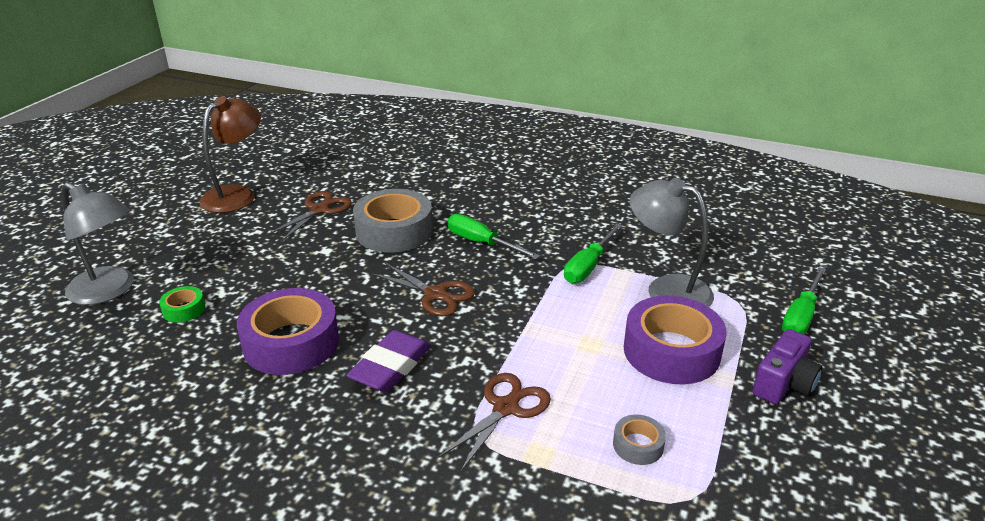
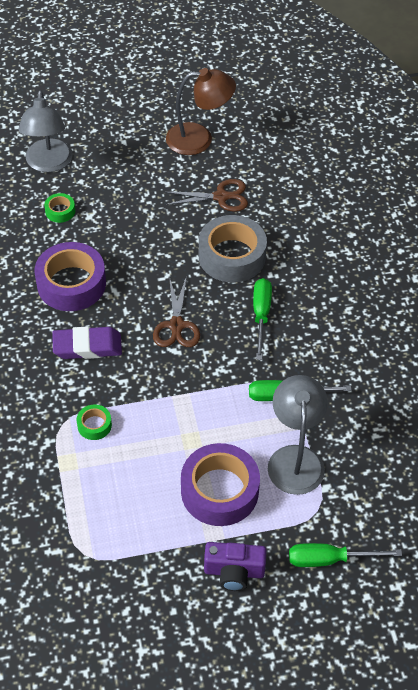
camera: 55 degrees right, 20 degrees up
(506, 408) = (94, 425): brown scissors -> green tape
(638, 445) = (110, 509): grey tape -> none

